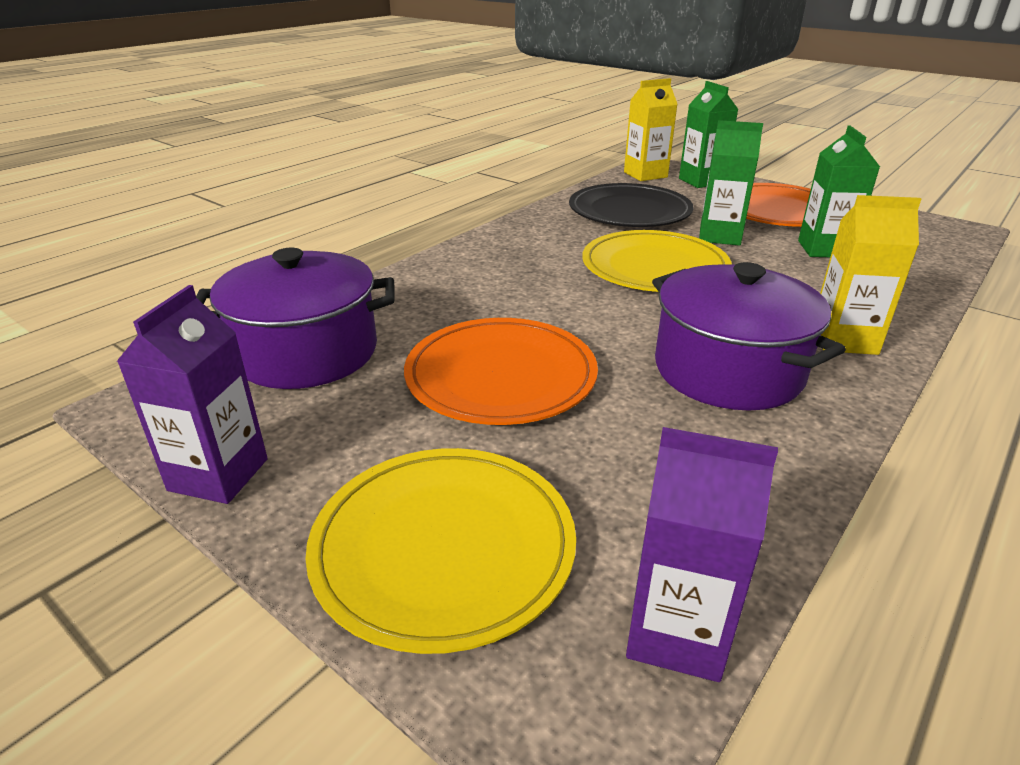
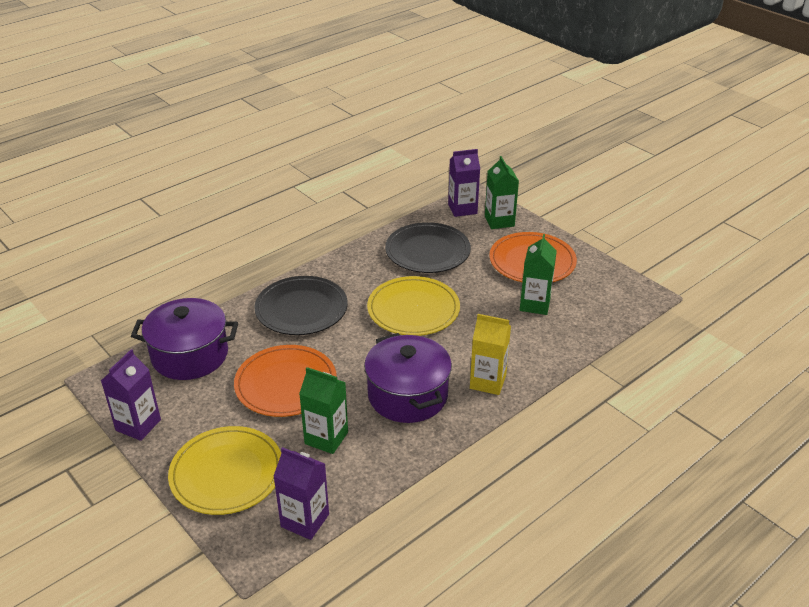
camera: 10 degrees right, 5 degrees up
(480, 280) = (301, 309): none -> black plate
(645, 175) = (462, 209): yellow carton -> purple carton
(719, 236) = (473, 284): green carton -> green carton (326, 438)

